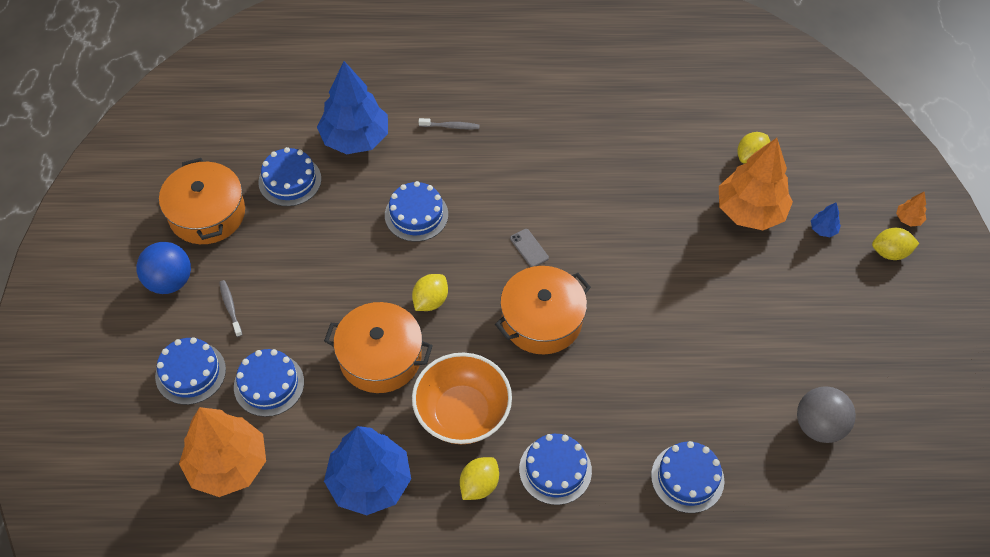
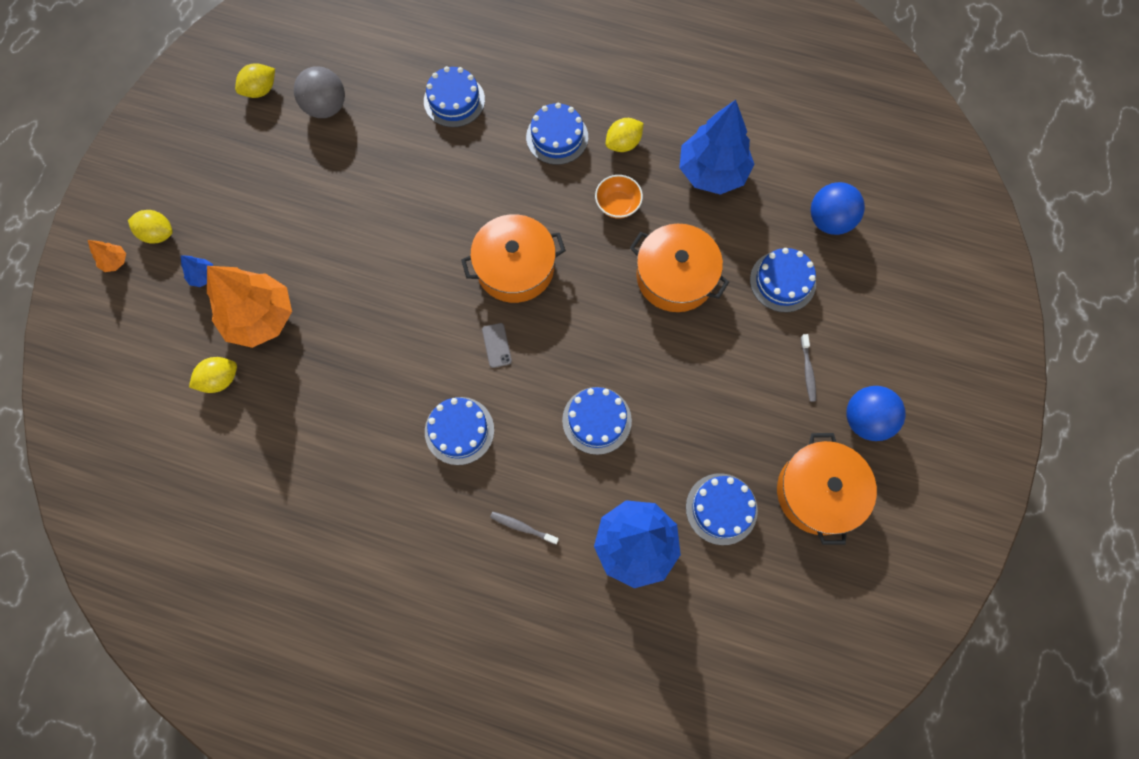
camera: 160 degrees left, 15 degrees up
(190, 373) = (853, 314): blue cake -> blue cake (459, 430)
(228, 465) = (829, 220): orange tree -> blue ball
(430, 301) = (612, 318): yellow lemon -> yellow lemon (261, 90)
(462, 413) = (617, 205): orange bowl -> orange bowl, size x0.53

